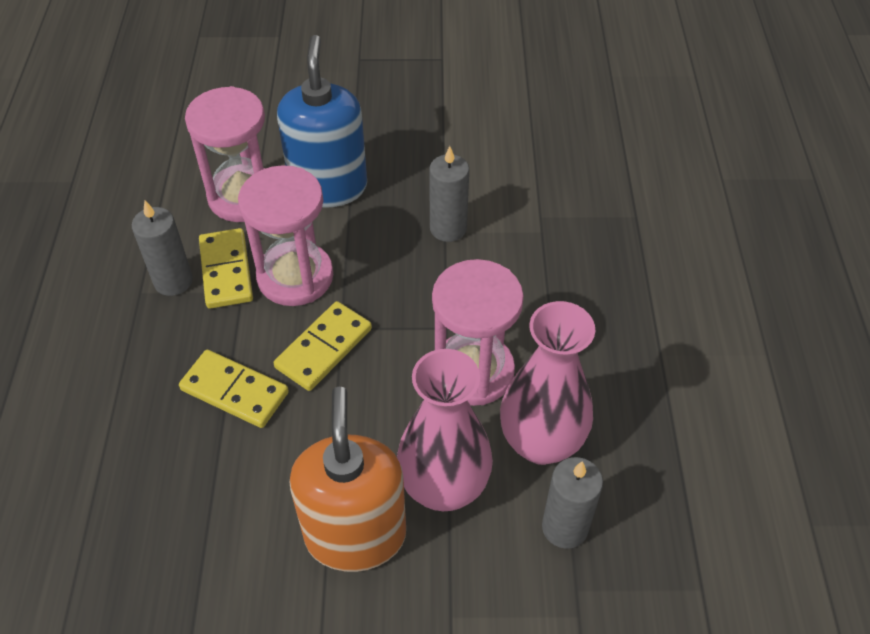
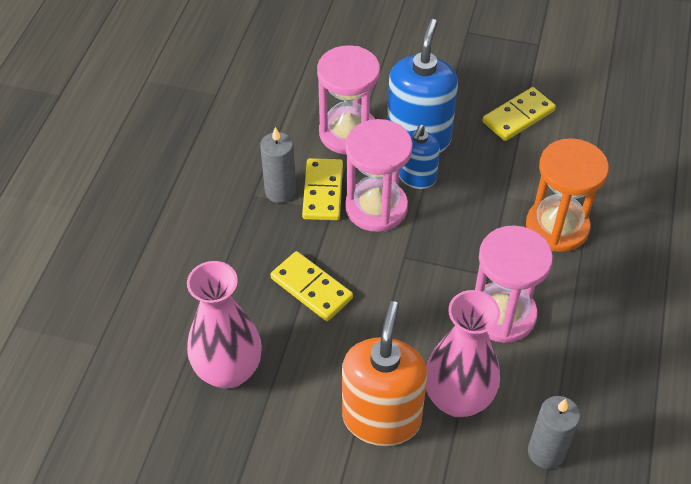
camera: 15 degrees right, 0 degrees up
(323, 348) = (387, 270): yellow domino -> yellow domino (518, 116)
(337, 232) = (417, 178): none -> blue soap dispenser
(448, 228) = (509, 193): grey candle -> none
(511, 256) = (557, 227): none -> orange hourglass
(541, 442) = (543, 383): pink vase -> pink vase (228, 371)

